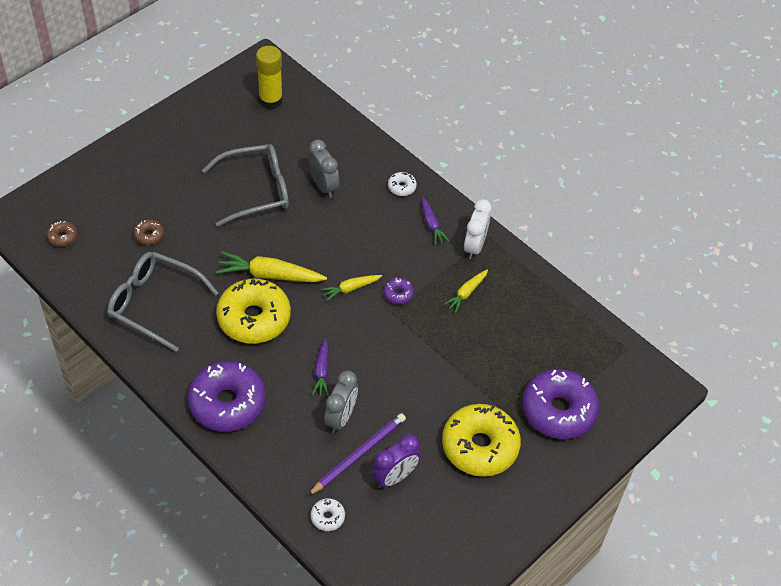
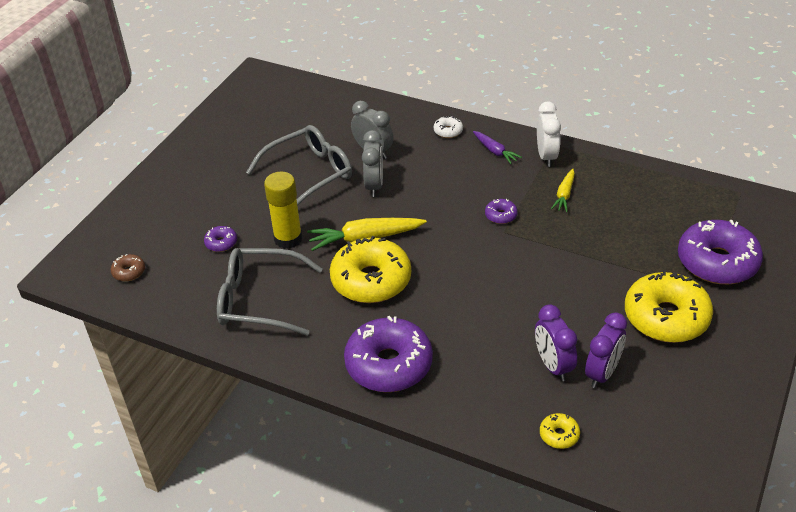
camera: 15 degrees left, 10 degrees down
(149, 235) = (221, 243): brown donut -> purple donut
(270, 100) = (281, 101): yellow glue stick -> yellow glue stick (288, 239)
(322, 371) = (468, 304): purple carrot -> none
(327, 517) = (559, 435): white donut -> yellow donut
(341, 418) = (513, 338): grey clock -> grey clock (374, 186)
(350, 289) = (452, 225): yellow carrot -> none
(358, 455) = (553, 365): purple pencil -> purple clock

